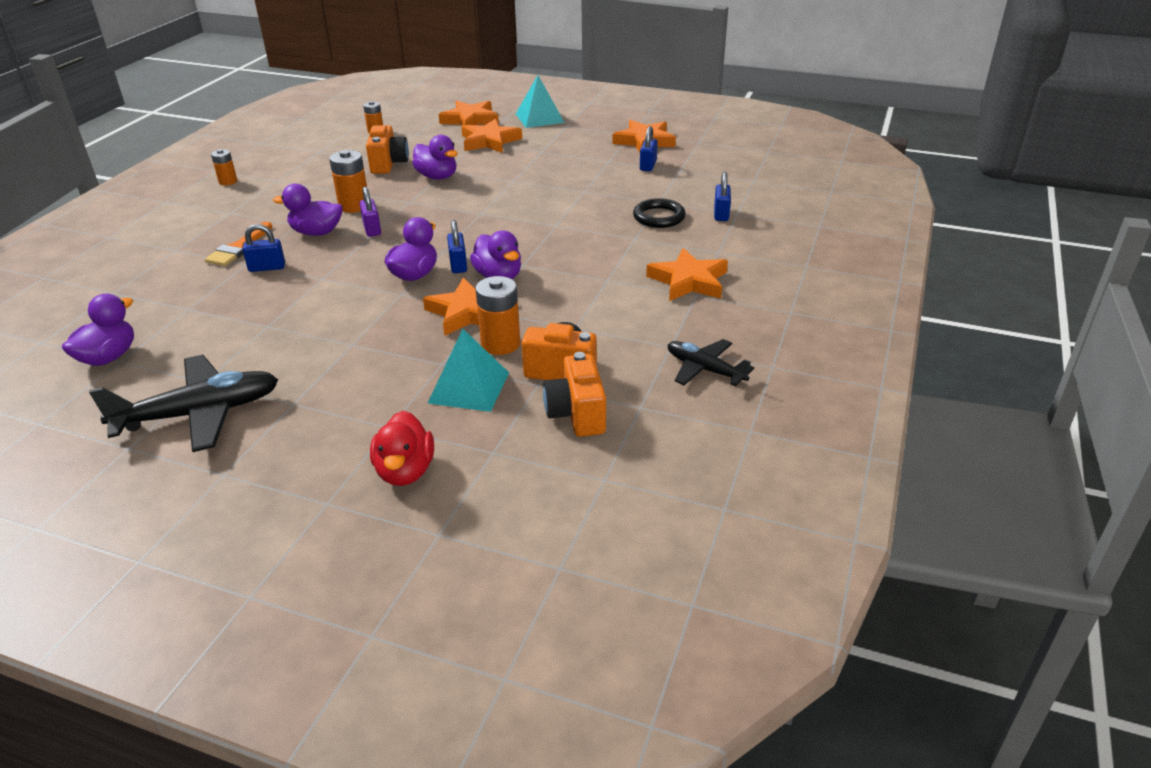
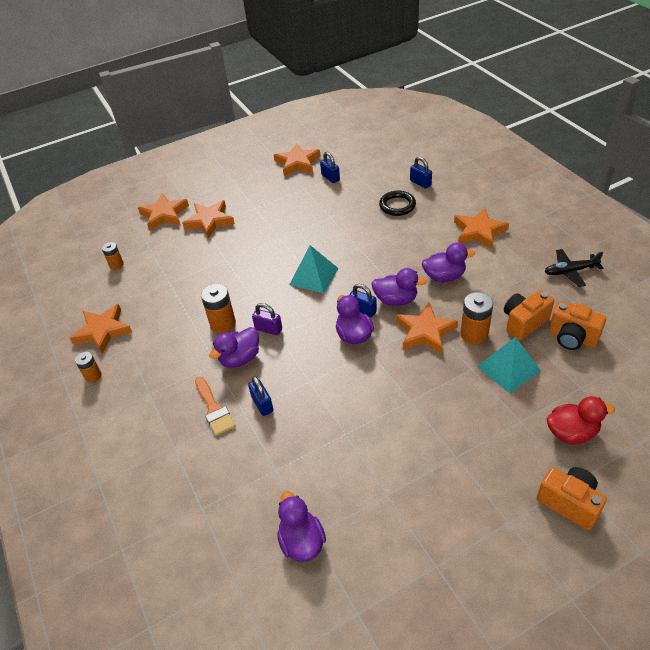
camera: 45 degrees left, 10 degrees up
(200, 414) = (427, 511): black plane -> none
(267, 267) = (262, 404): blue padlock -> blue padlock turned 60 degrees counterclockwise
(286, 162) = (103, 331): none -> orange star
(388, 164) = (180, 281): orange camera -> orange camera (569, 503)
(405, 471) = (571, 432): red duck -> red duck turned 45 degrees counterclockwise
(437, 177) = (230, 267): purple duck -> purple duck (444, 276)
(539, 118) = (206, 185): turquoise pyramid -> turquoise pyramid (314, 276)

